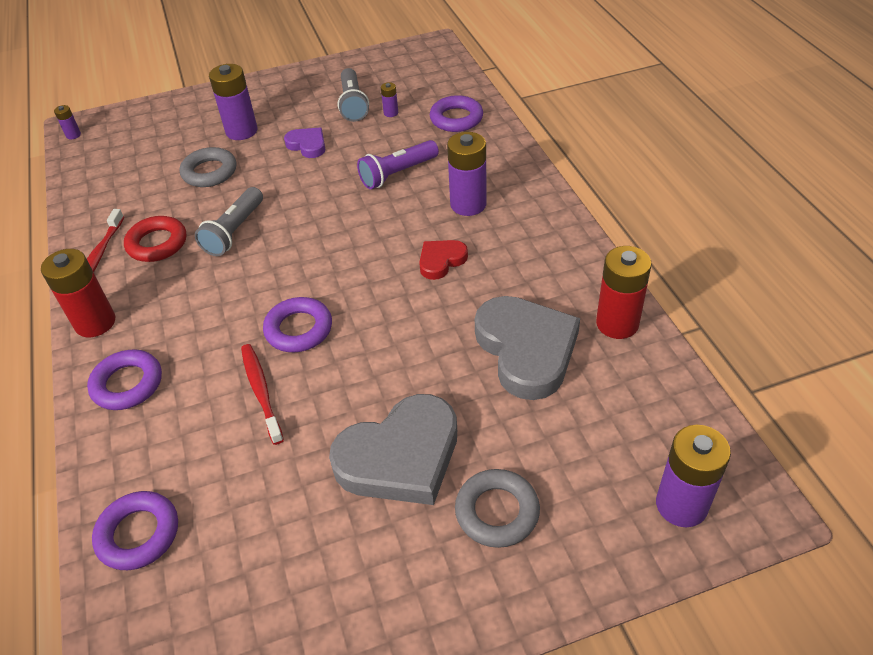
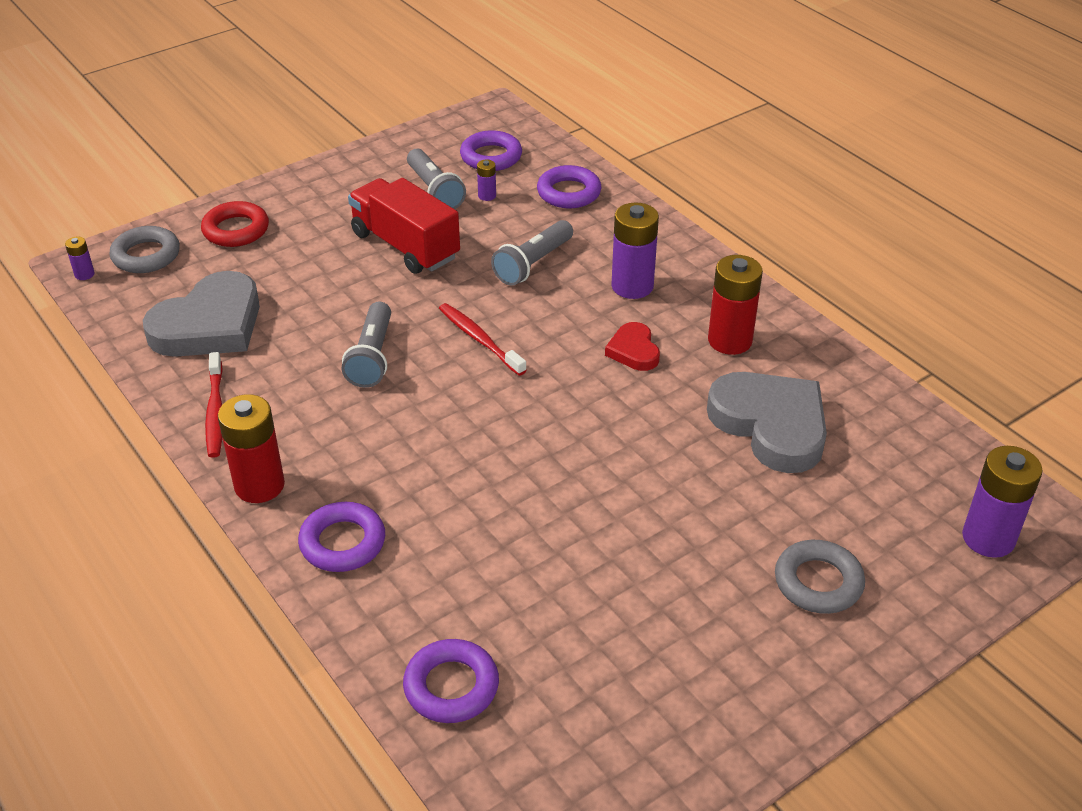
camera: 20 degrees left, 5 degrees down
(157, 243) = (282, 385): red ring -> red ring (236, 230)
(209, 172) = (299, 294): grey ring -> grey ring (146, 255)
(241, 131) = (311, 240): purple battery -> none
(261, 391) = (506, 520): red toothbrush -> red toothbrush (479, 339)
(299, 329) = (512, 449): purple ring -> purple ring (491, 157)
(307, 145) = (405, 246): purple heart -> red truck
(398, 174) = (533, 264): purple flashlight -> grey flashlight
(400, 456) = (694, 552): grey heart -> grey heart (209, 325)
(441, 261) = (633, 351): red heart -> red heart turned 45 degrees counterclockwise
(617, 323) = (850, 383): red battery -> red battery (730, 340)

